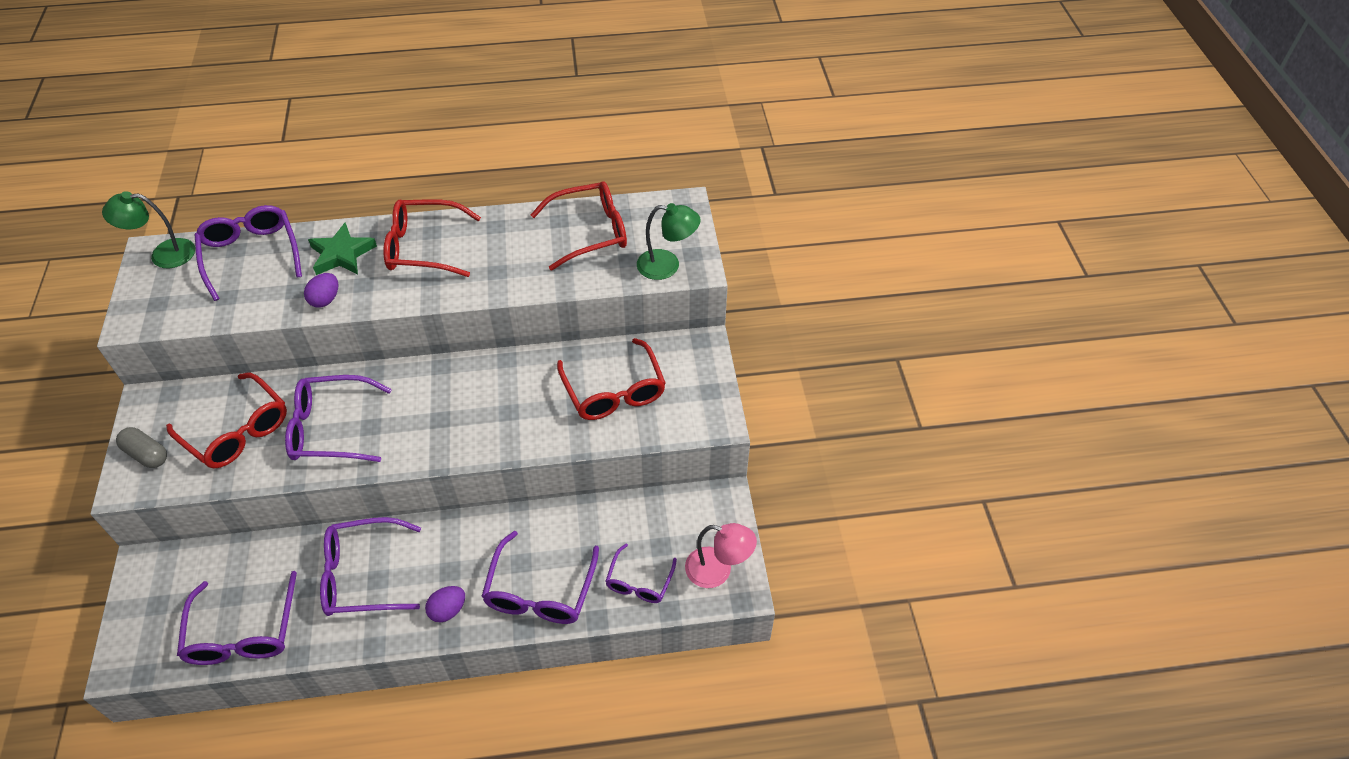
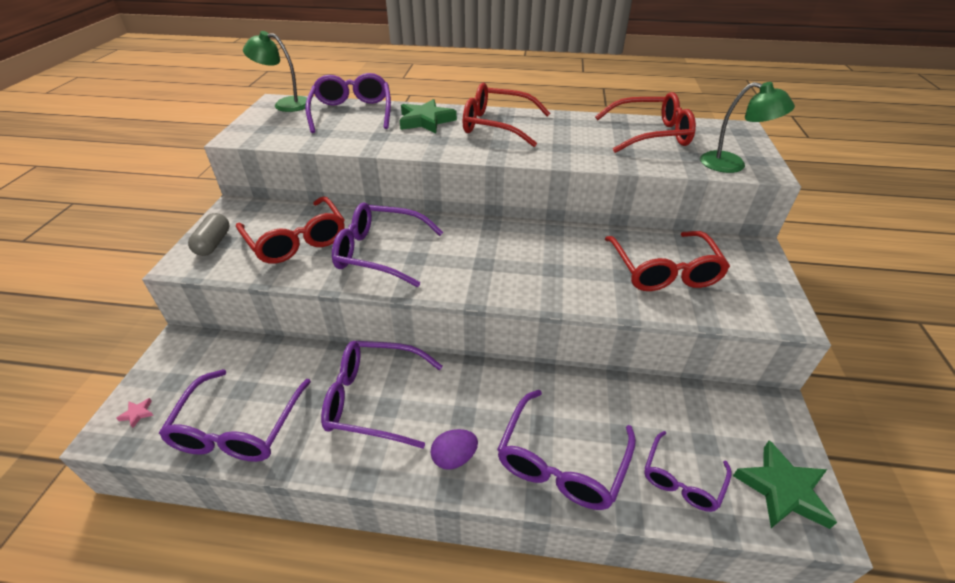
camera: 15 degrees right, 10 degrees down
(138, 643) = (137, 413): none -> pink star
(147, 454) = (213, 243): grey capsule -> grey capsule turned 45 degrees clockwise
(325, 300) = (403, 144): purple egg -> none
(718, 570) = (782, 489): pink lamp -> green star

